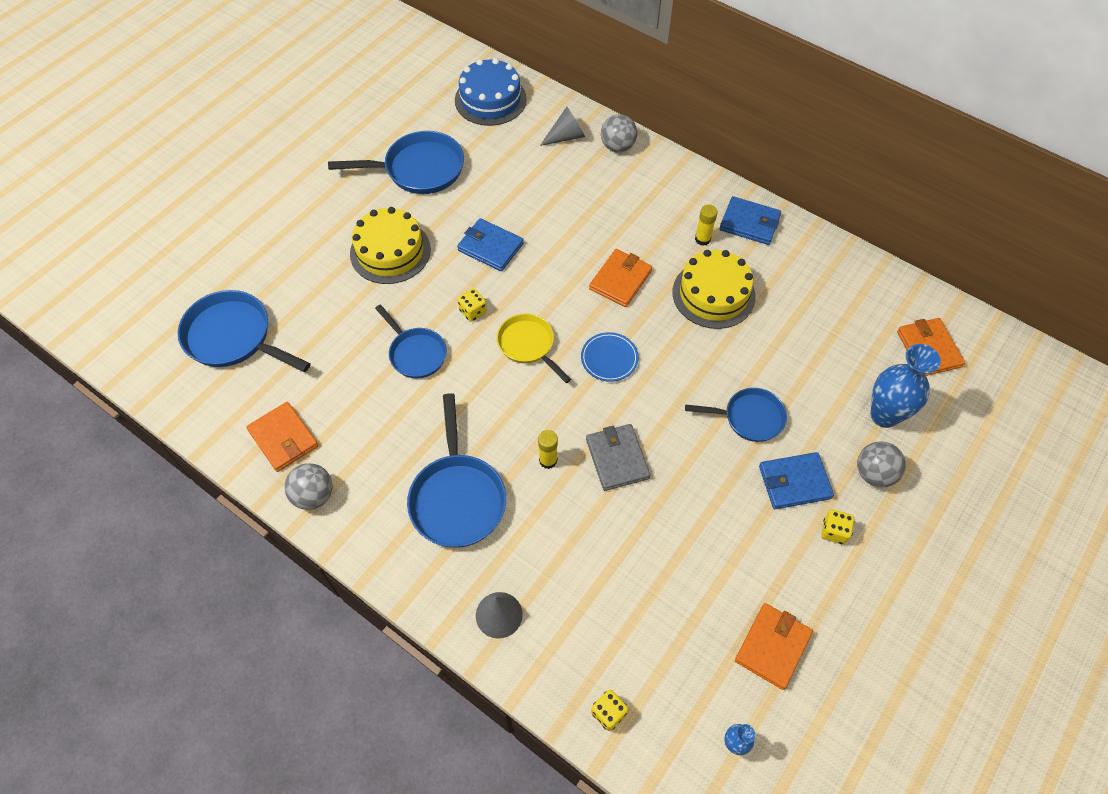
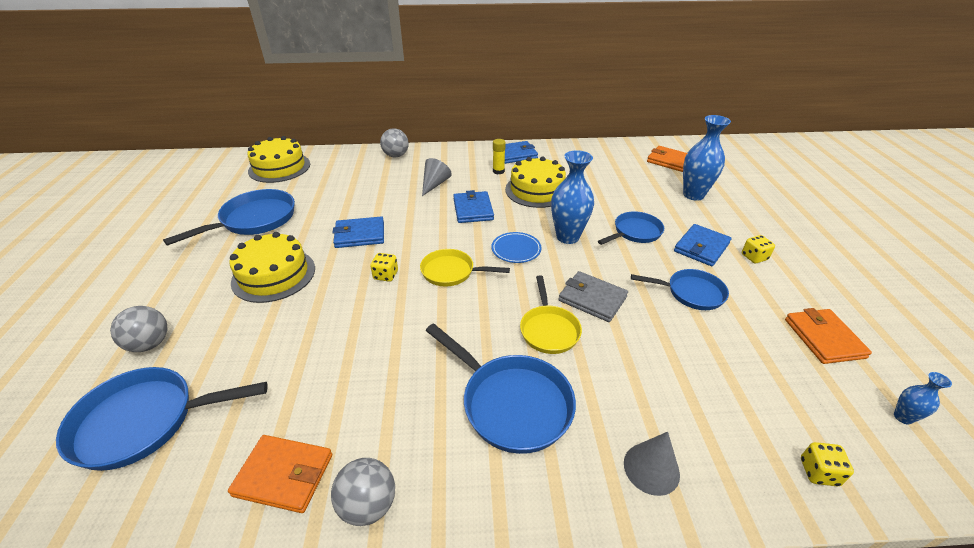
camera: 40 degrees left, 20 degrees down
(416, 353) = (363, 325): blue pan -> blue pan (691, 293)
(490, 99) = (279, 167): blue cake -> yellow cake
(548, 460) = (549, 330): yellow glue stick -> yellow pan
(566, 136) = (355, 164): grey cone -> grey cone (435, 184)
(620, 280) = (473, 209): orange wallet -> blue wallet
(674, 377) = (567, 237): none -> blue vase
(874, 474) = (728, 220): grey ball -> grey ball (150, 344)

